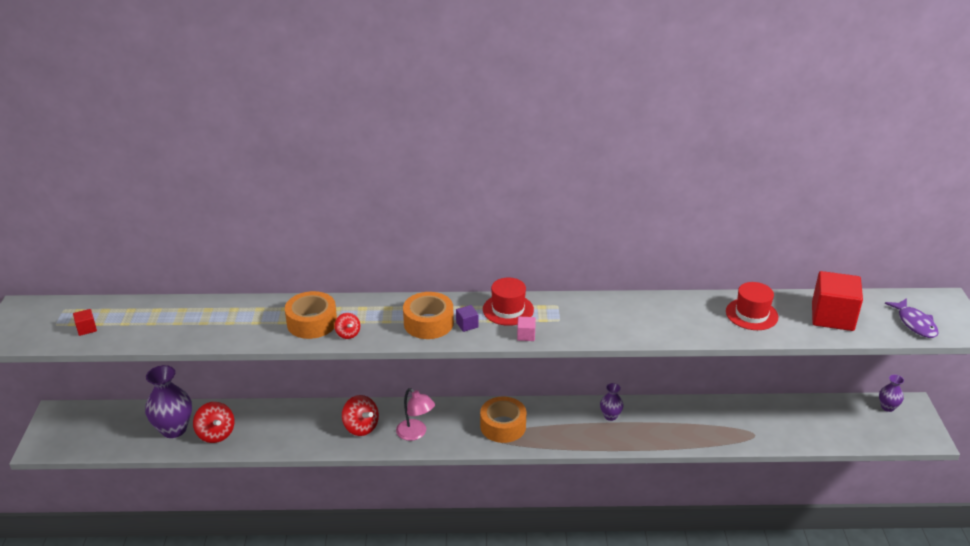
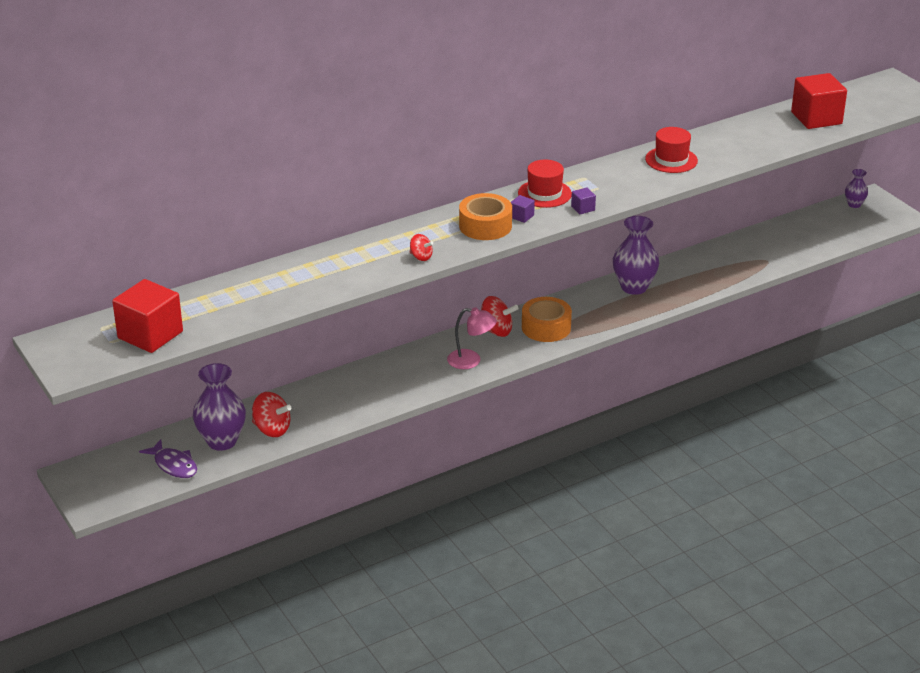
camera: 30 degrees left, 0 degrees up
(86, 329) = (150, 335): red cube -> red cube, size x2.35
(312, 323) = (375, 259): orange tape -> none
(361, 427) = (412, 374): red spinning top -> red spinning top (496, 331)
(526, 335) = (583, 208): pink cube -> purple cube
(610, 416) = (634, 287): purple vase -> purple vase, size x1.89
(751, 314) = (752, 135): red hat -> red hat (671, 160)
(915, 323) = (882, 104): purple fish -> purple fish (174, 465)

